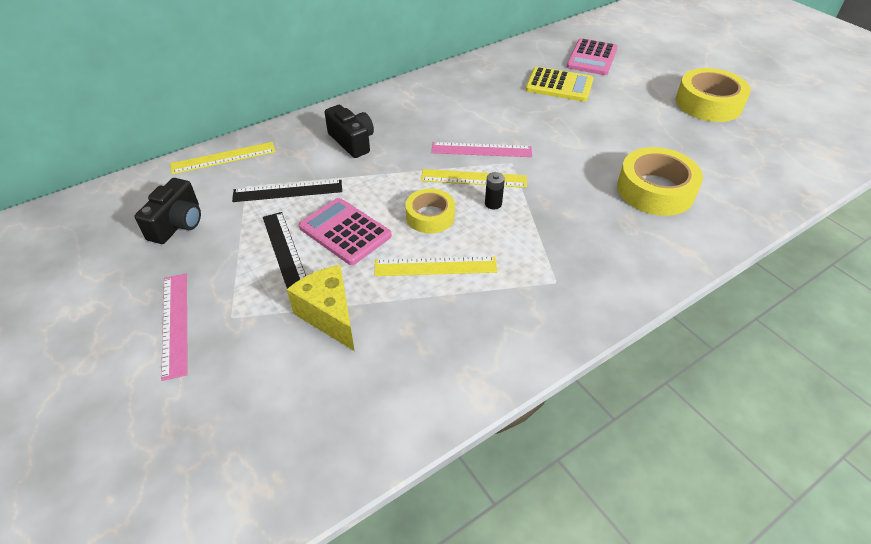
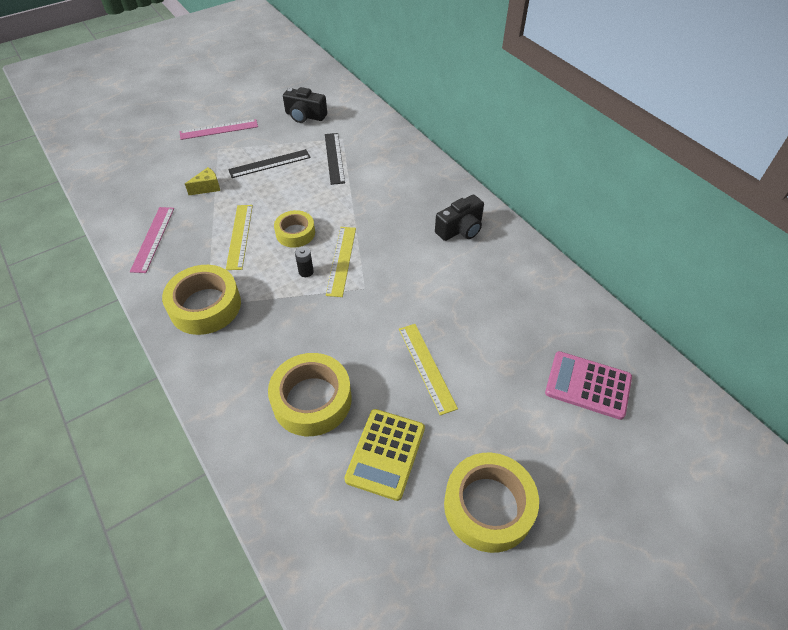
camera: 90 degrees right, 5 degrees up
(223, 158) = (375, 124): yellow ruler -> yellow ruler (426, 367)
(329, 315) = (207, 187): yellow cheese -> yellow cheese, size x0.60
(345, 231) = (285, 189): pink calculator -> none
(352, 142) = (396, 185): black camera -> black camera (460, 229)
(481, 150) = (384, 267): pink ruler -> pink ruler (153, 239)
(558, 283) = (205, 306): none -> yellow tape
(559, 85) = (511, 341): yellow calculator -> yellow calculator (385, 453)

